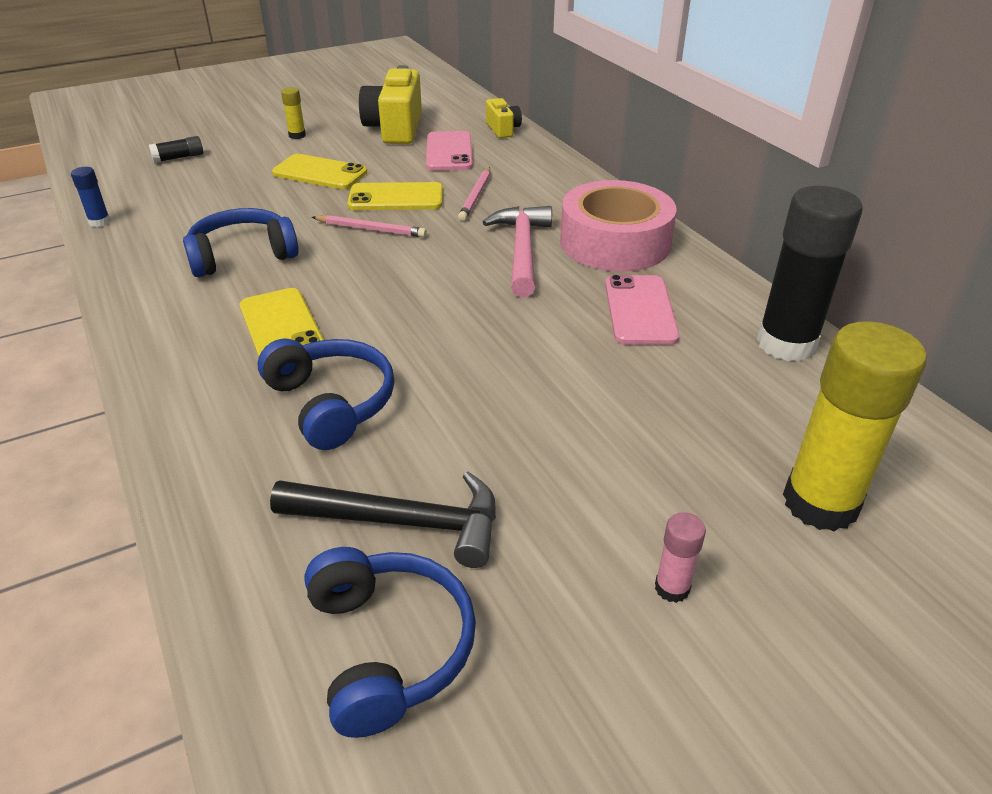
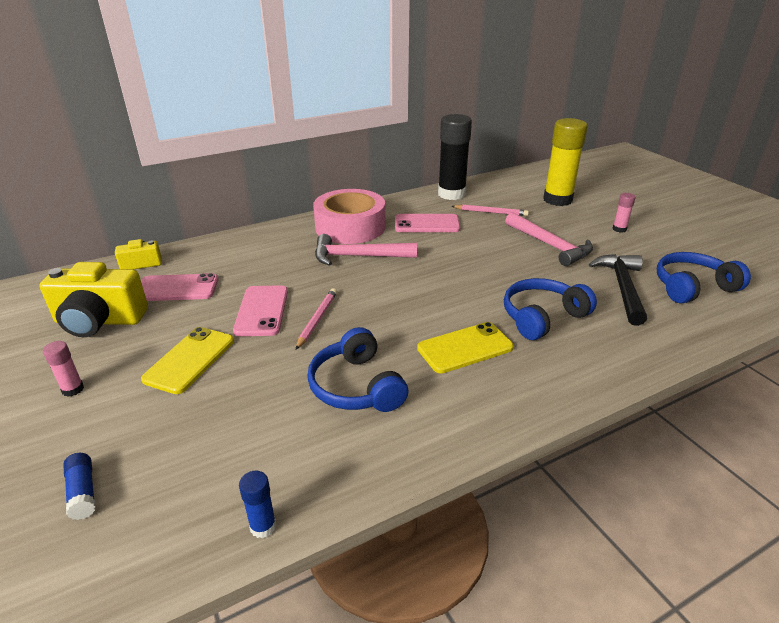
camera: 90 degrees left, 5 degrees down
(179, 158) = (83, 492): black glue stick -> blue glue stick
(297, 135) = (73, 389): yellow glue stick -> pink glue stick
(396, 198) = (262, 311): yellow phone -> pink phone
(476, 196) = (271, 274): pink pencil -> pink pencil (491, 212)
(573, 450) = (550, 245): none -> pink hammer

